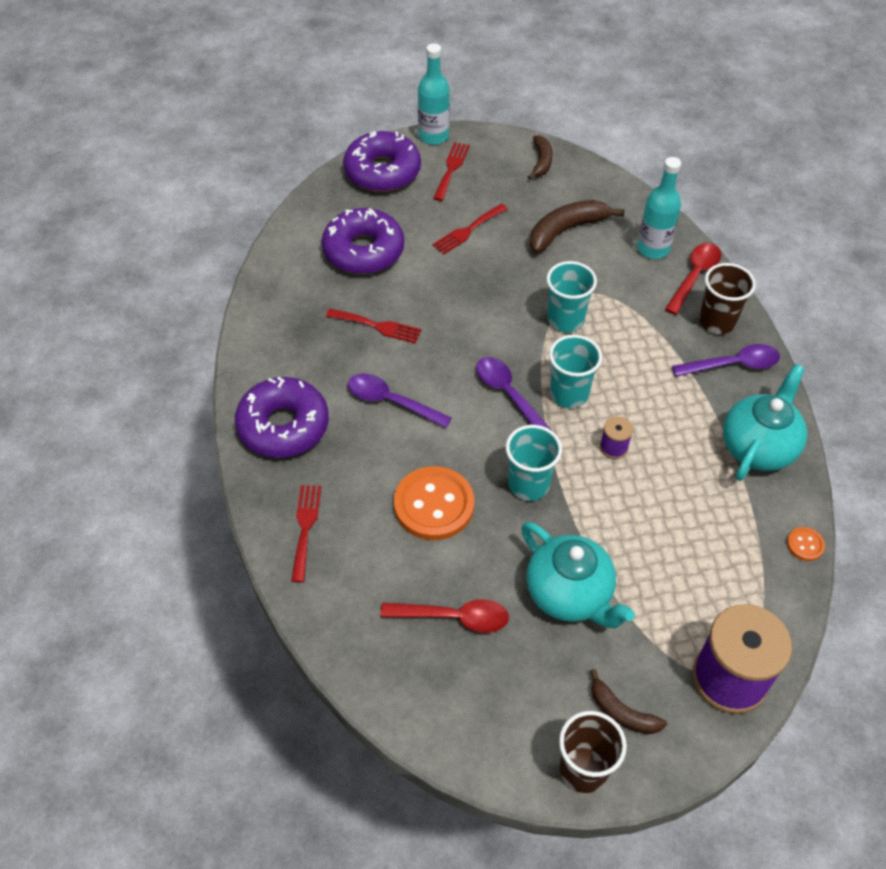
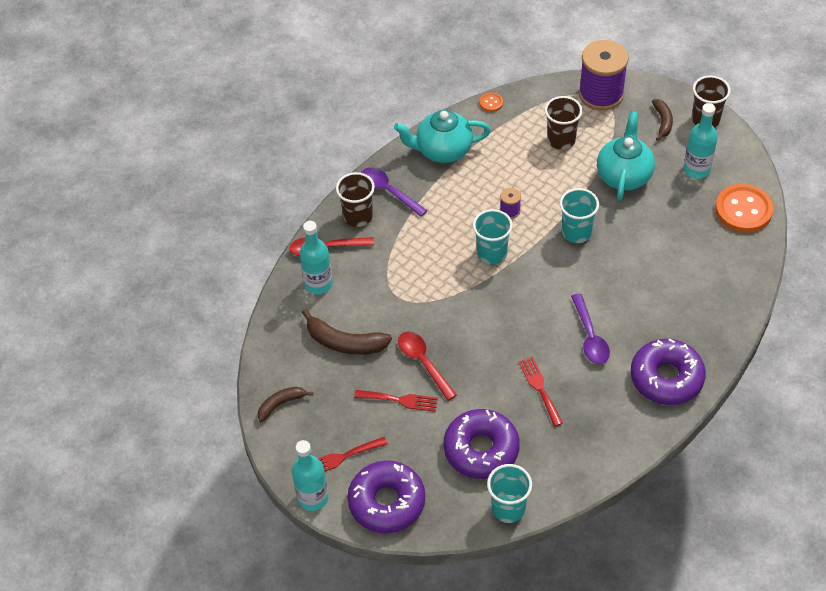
camera: 125 degrees left, 0 degrees up
(305, 527) = (715, 313): red fork -> none
(434, 505) = (636, 265): orange button -> orange button (743, 210)
(453, 617) = (690, 212): red spoon -> red spoon (423, 363)
(509, 395) = (523, 282): purple spoon -> none
(510, 682) = (696, 169): none -> turquoise bottle
(565, 320) = (432, 291): turquoise cup -> turquoise cup (508, 508)
(682, 572) = (561, 140): none -> brown cup

